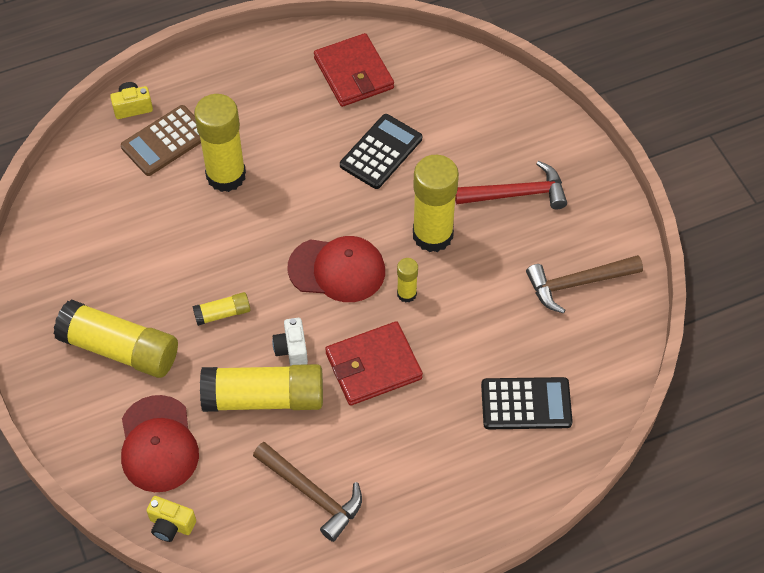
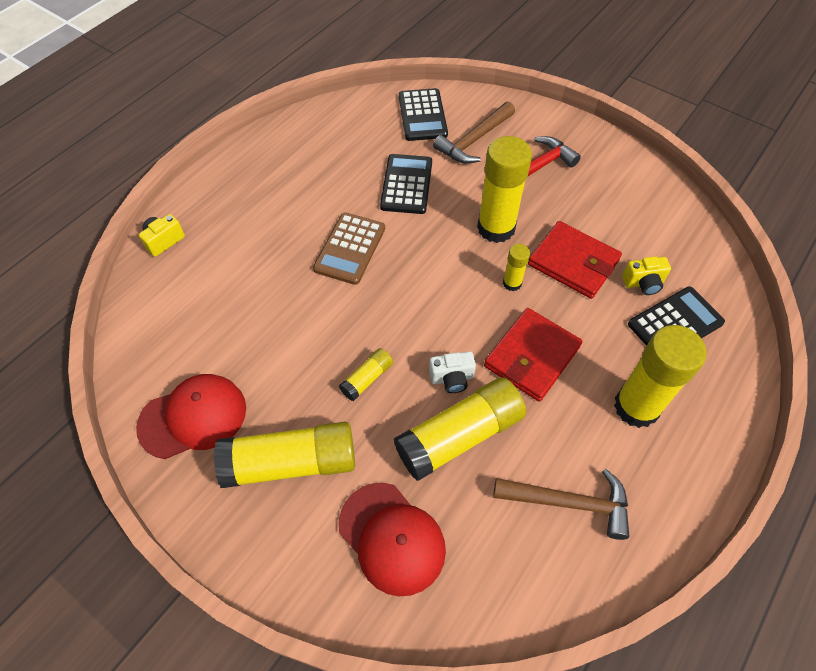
camera: 30 degrees left, 0 degrees up
(166, 141) = (213, 255): brown calculator -> brown calculator (350, 249)
(171, 525) = (462, 617): yellow camera -> yellow camera (643, 283)
(226, 175) = (288, 259): yellow glue stick -> yellow glue stick (636, 407)
(292, 349) = (452, 378): white camera -> white camera turned 60 degrees counterclockwise
(337, 270) = (440, 291): red cap -> red cap (193, 417)
(353, 73) = (341, 137): red wallet -> red wallet (573, 262)
(449, 85) = (422, 115): none -> black calculator
(577, 283) = (633, 212): brown hammer -> brown hammer (474, 140)

